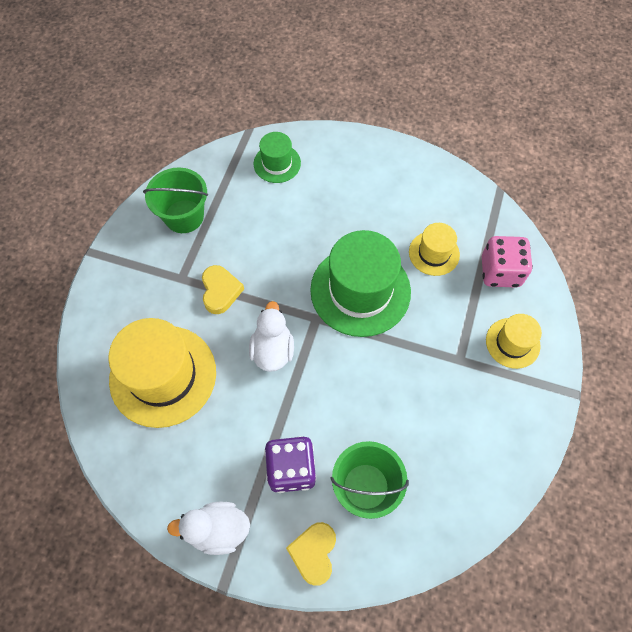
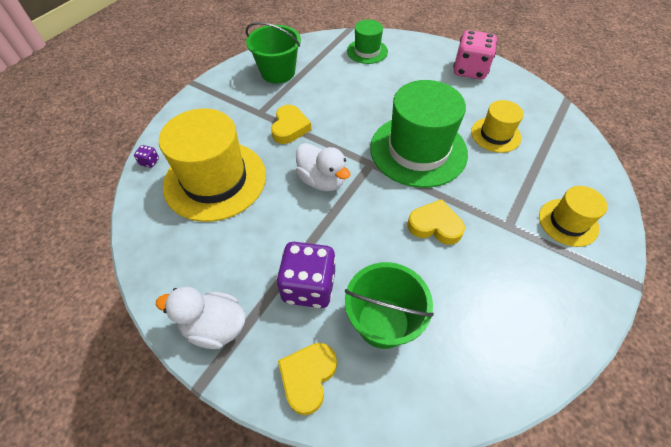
camera: 15 degrees right, 10 degrees down
(84, 369) = (149, 162): none -> purple dice
(272, 350) = (322, 180): white duck -> white duck turned 120 degrees clockwise
(392, 376) = (435, 225): none -> yellow heart
(500, 272) = (561, 160): pink dice -> pink dice (470, 70)

